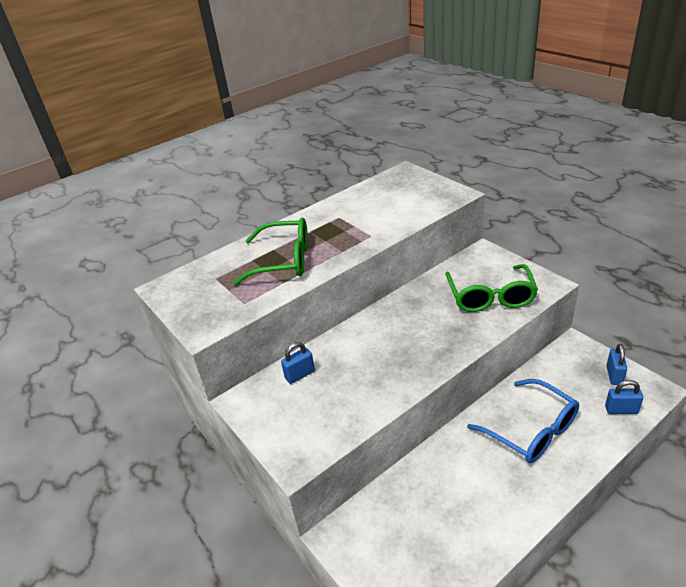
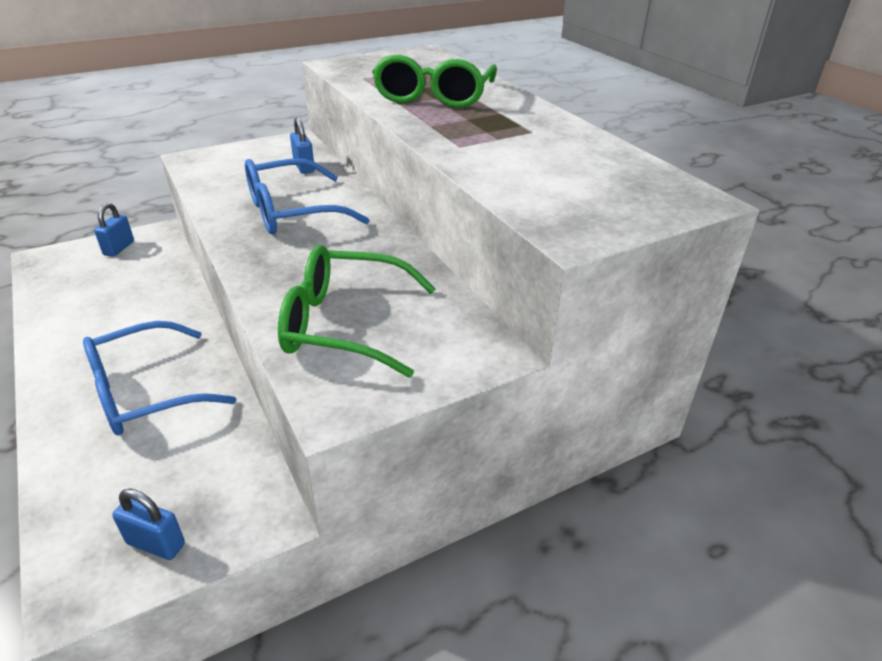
camera: 95 degrees right, 0 degrees up
(379, 356) = (291, 212): none -> blue glasses
(621, 410) = (85, 514): blue padlock -> blue padlock (119, 248)

